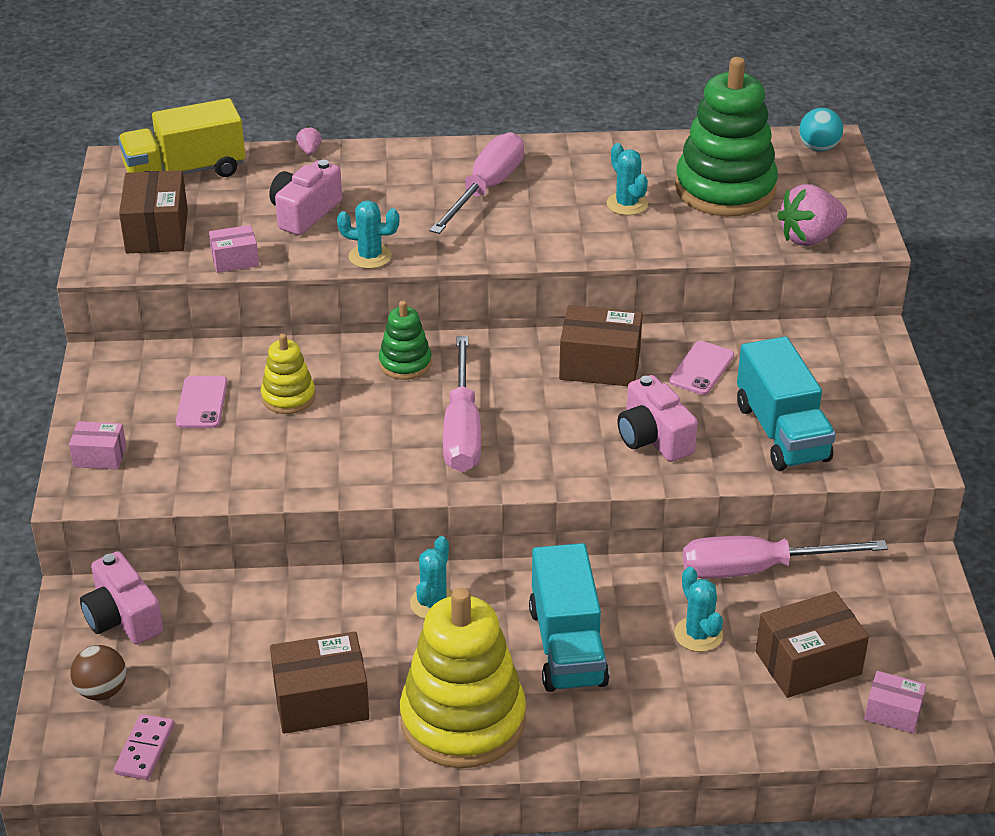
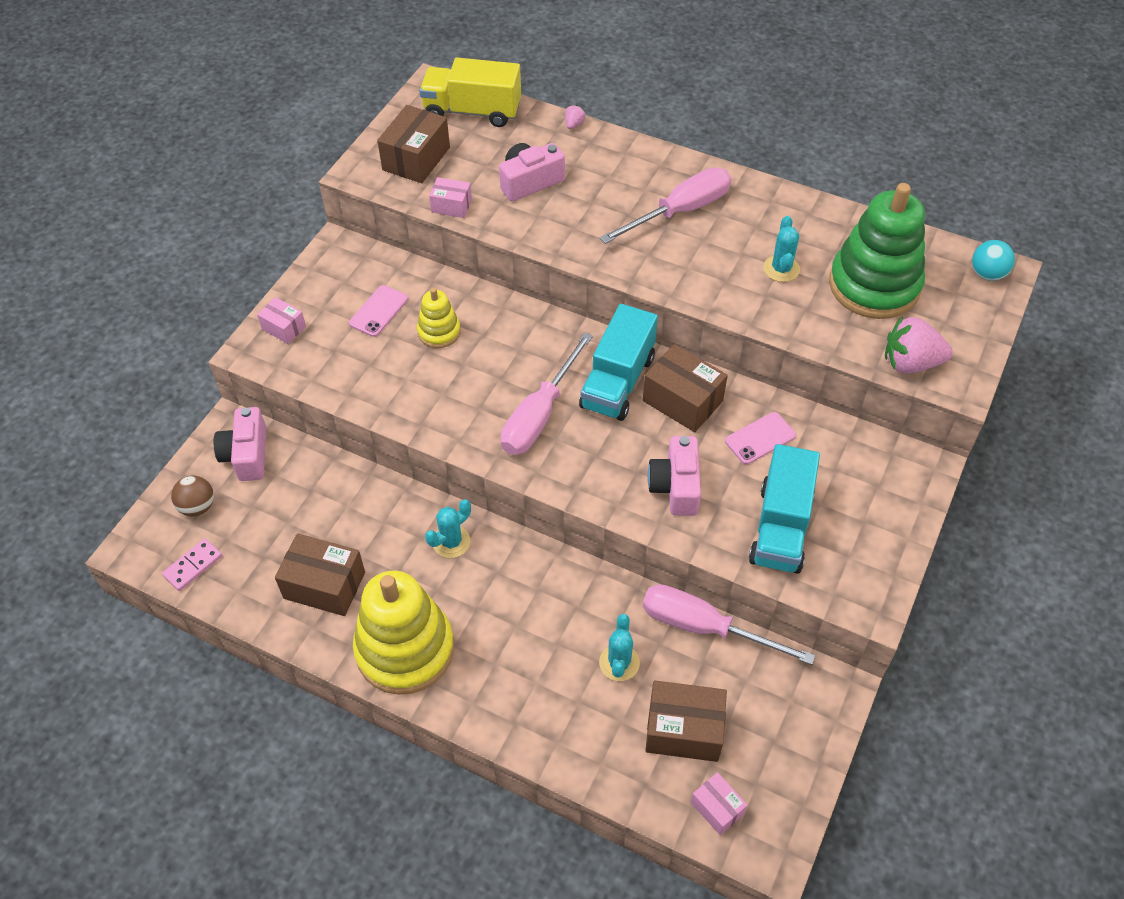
camera: 30 degrees right, 15 degrees up
(370, 256) = (548, 241): turquoise cactus -> none
(405, 363) = (540, 337): green stacking toy -> none
(567, 646) = (518, 624): turquoise truck -> turquoise truck (617, 382)

